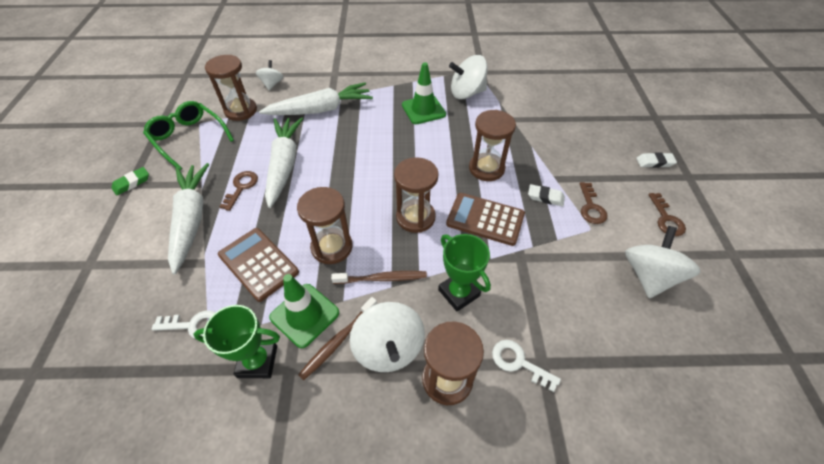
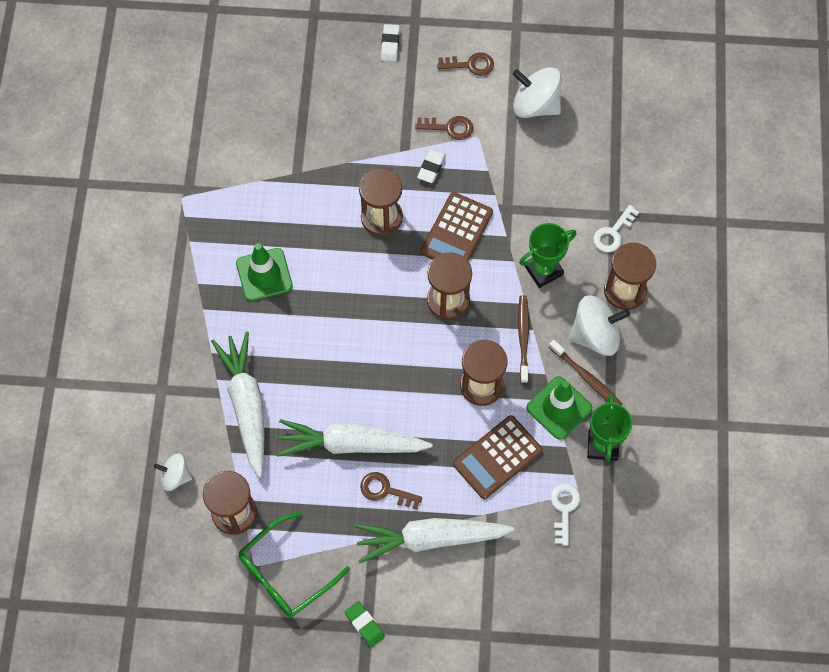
camera: 85 degrees left, 15 degrees up
(467, 93) = (235, 217): white spinning top -> none

